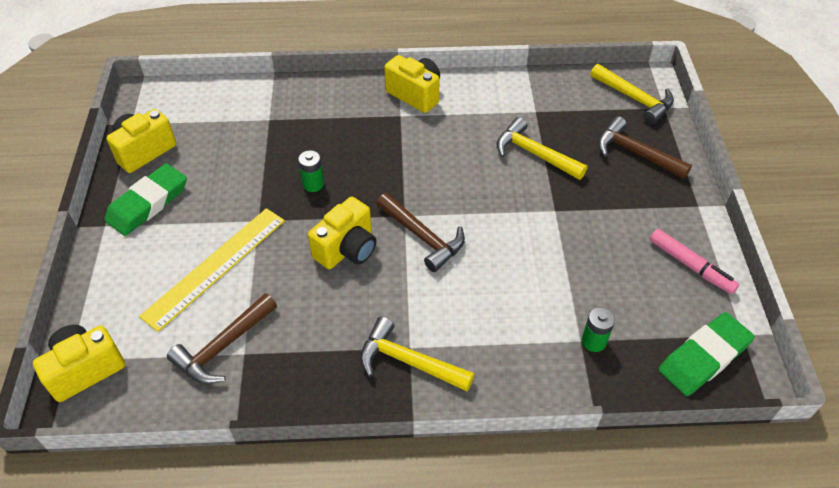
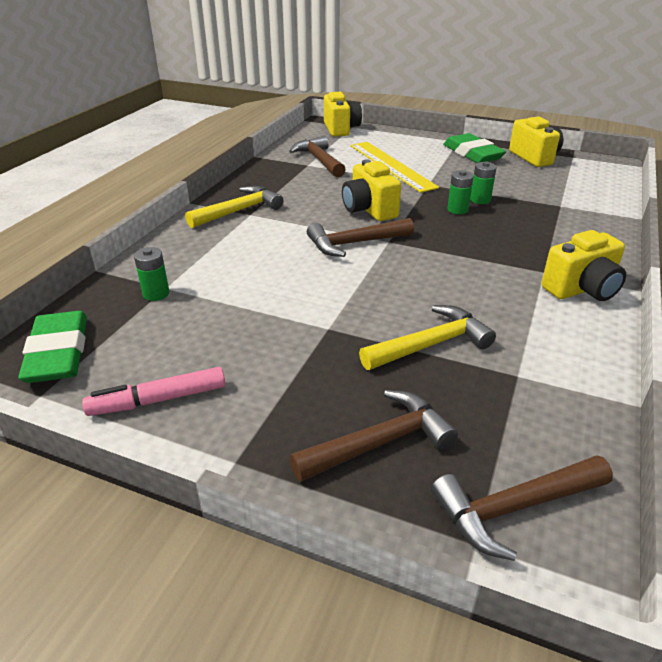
camera: 115 degrees right, 15 degrees down
(282, 173) = (480, 200): none -> green battery
(635, 99) = (513, 508): yellow hammer -> brown hammer

